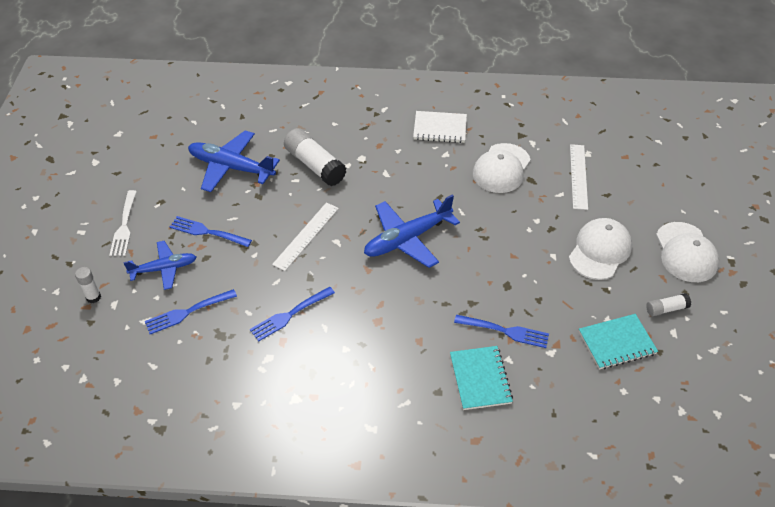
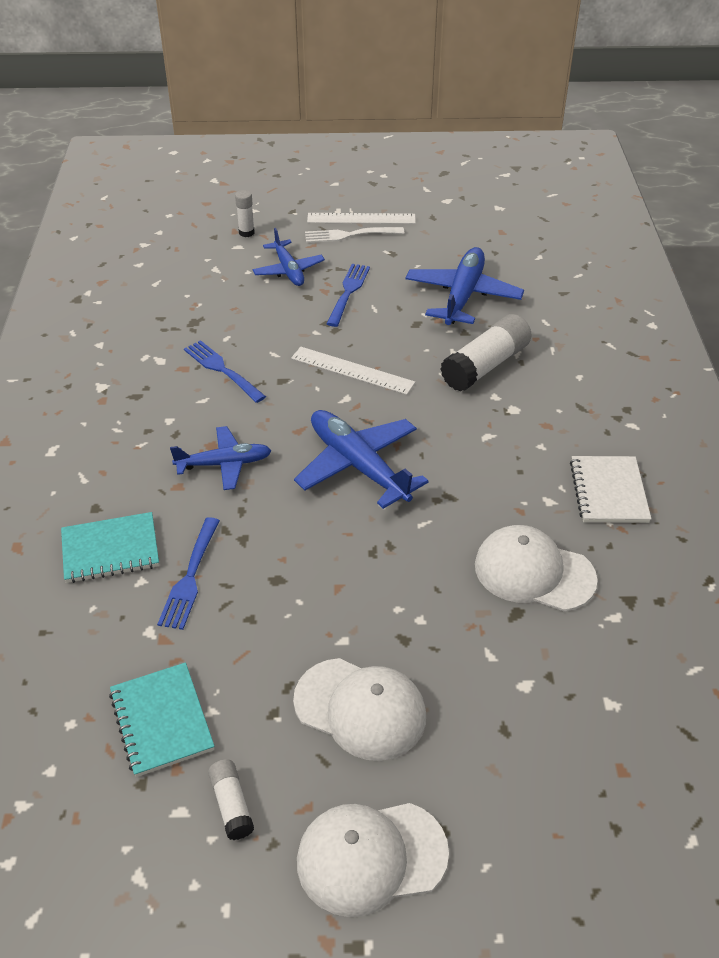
camera: 85 degrees right, 5 degrees down
(188, 312) = (227, 295): blue fork -> none
(398, 313) = (224, 464): none -> blue plane
(578, 176) = (543, 685): white ruler -> white ruler (361, 219)

